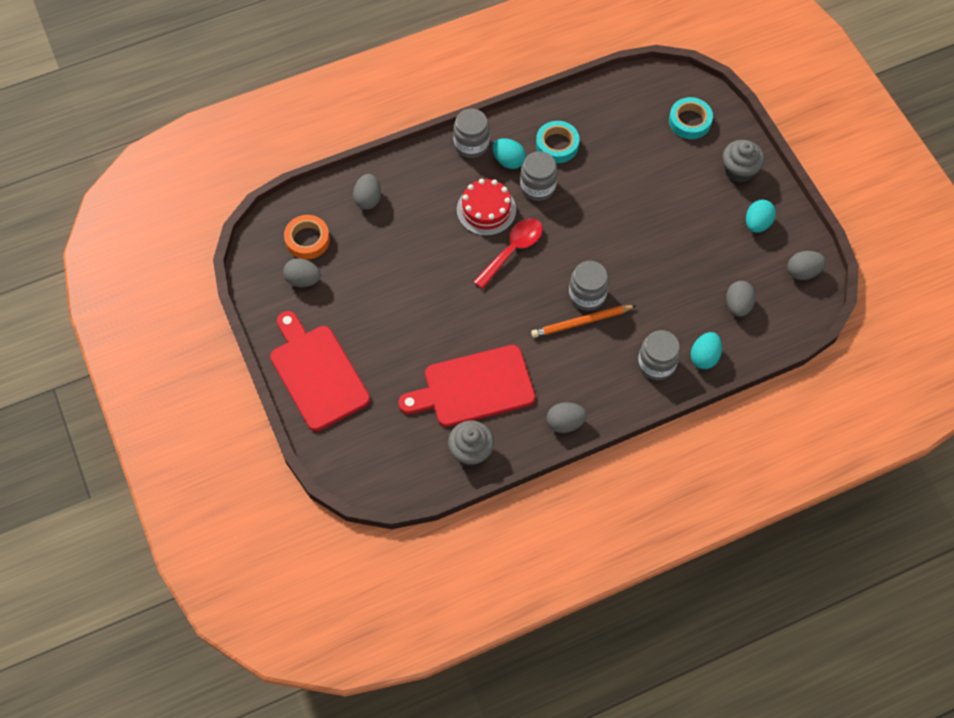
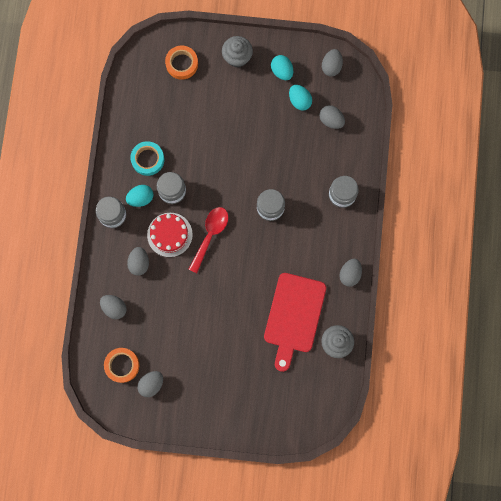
camera: 60 degrees left, 15 degrees up
(317, 373) = (227, 411): red cutting board -> none
(434, 197) = (139, 263): none -> grey egg
(513, 250) = (210, 235): red spoon -> red spoon turned 45 degrees clockwise
(581, 322) = (287, 223): orange pencil -> none
(689, 121) = (182, 64): turquoise tape -> orange tape
(704, 357) = (354, 163): turquoise egg -> turquoise egg (299, 101)

